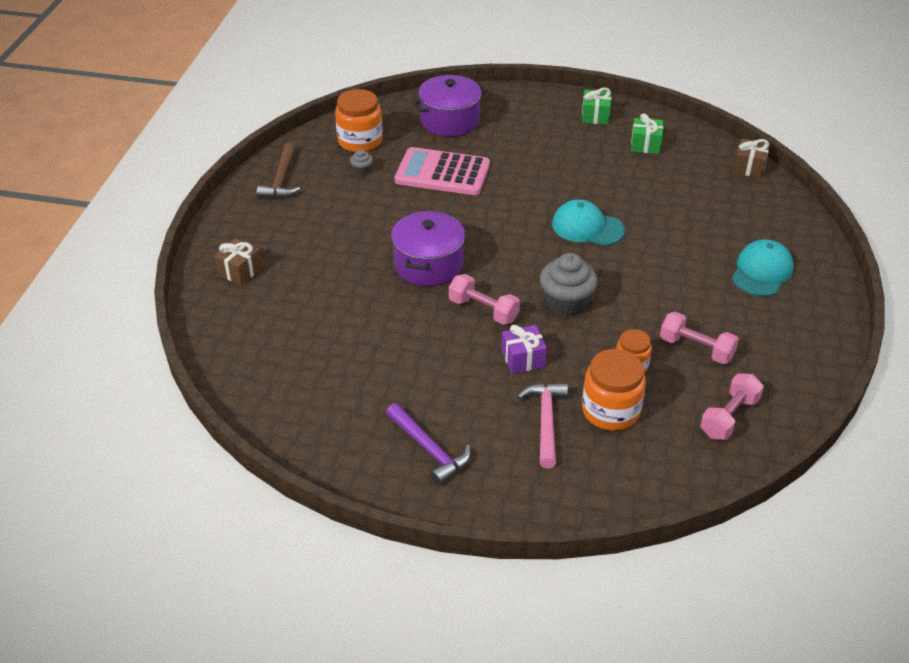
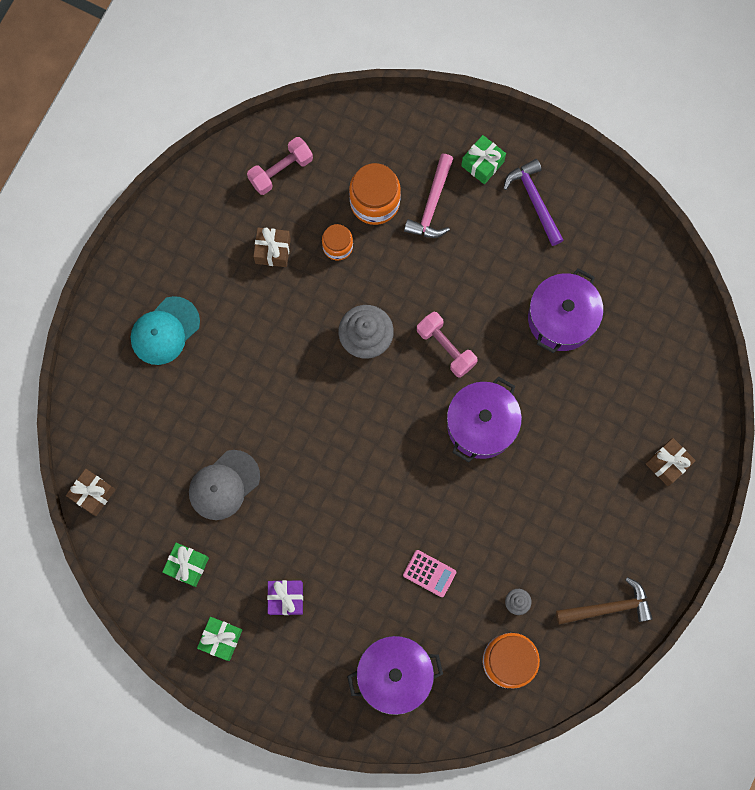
camera: 165 degrees left, 35 degrees up
(281, 180) = (608, 607): brown hammer -> brown hammer turned 60 degrees clockwise
(370, 354) = (561, 318): none -> purple pot
(442, 173) = (429, 573): pink calculator -> pink calculator, size x0.48
(503, 472) = (482, 164): none -> green gift
(523, 359) = (428, 278): purple gift -> purple gift (286, 598)
(587, 227) = (306, 440): turquoise cap -> none
(643, 190) = (224, 485): none -> grey cap
(696, 349) = (273, 251): pink dumbbell -> brown gift

